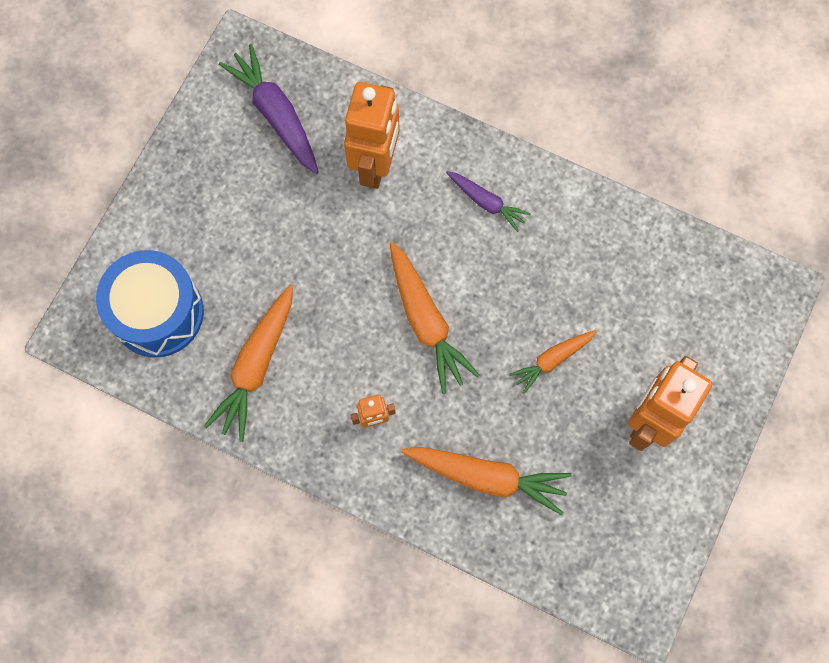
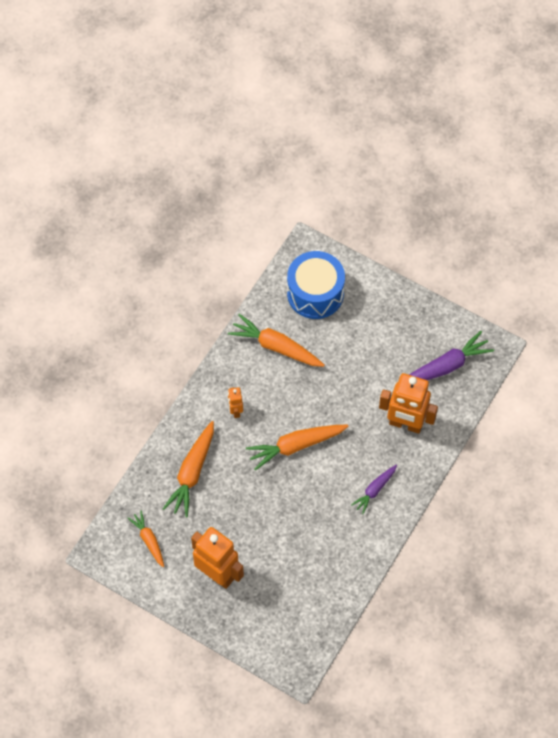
camera: 95 degrees right, 10 degrees down
(552, 360) = (263, 519): orange carrot -> orange carrot (149, 540)

